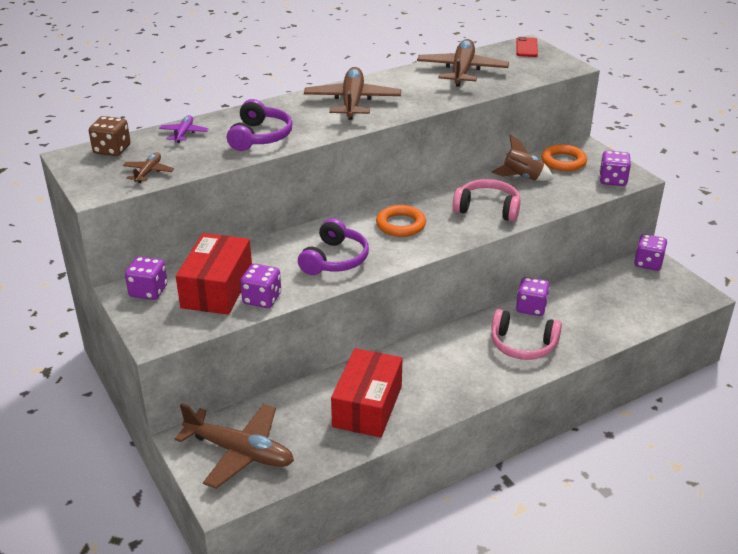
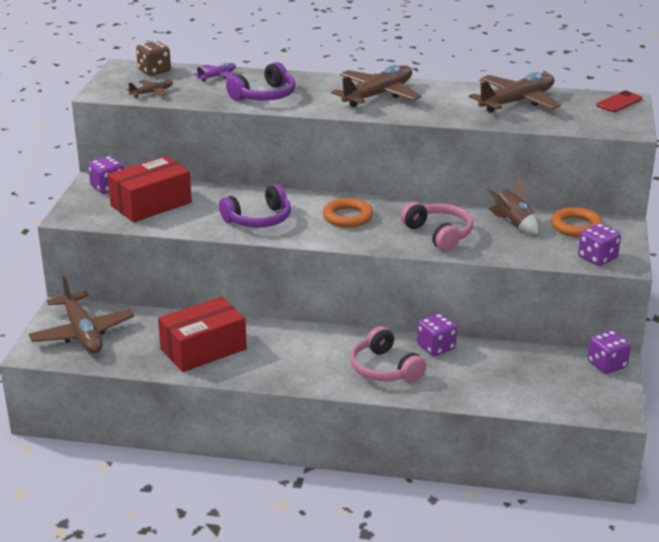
camera: 40 degrees right, 5 degrees down
(262, 299) = (169, 222): purple dice -> none

